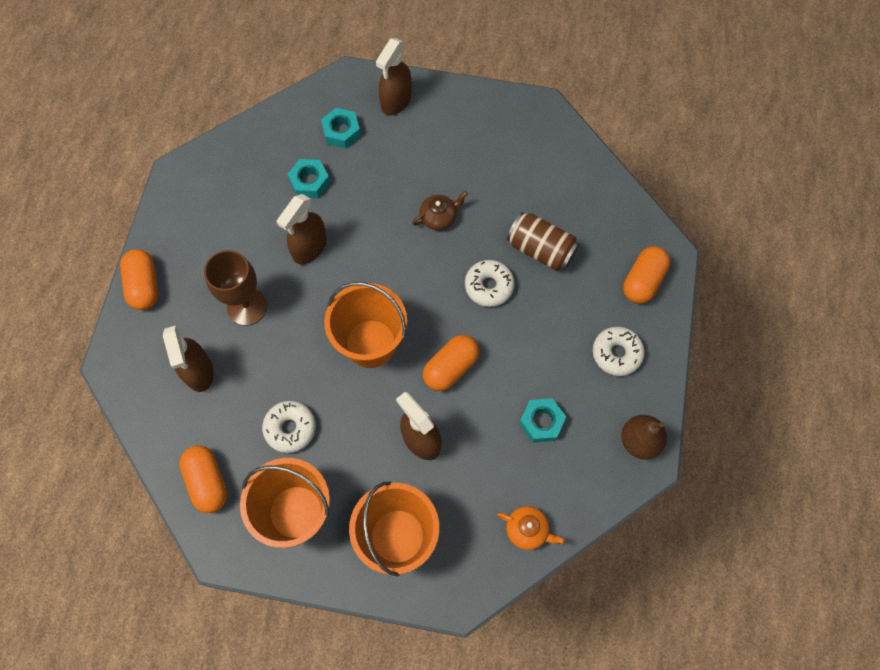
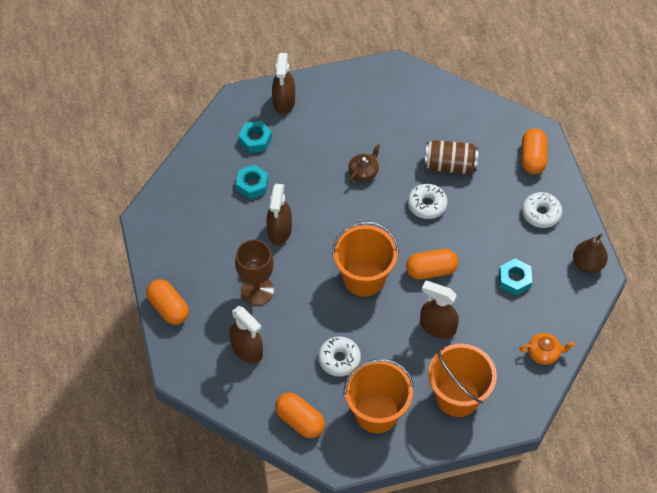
camera: 25 degrees left, 10 degrees down
(451, 368) = (431, 270): orange capsule -> orange capsule turned 60 degrees clockwise

